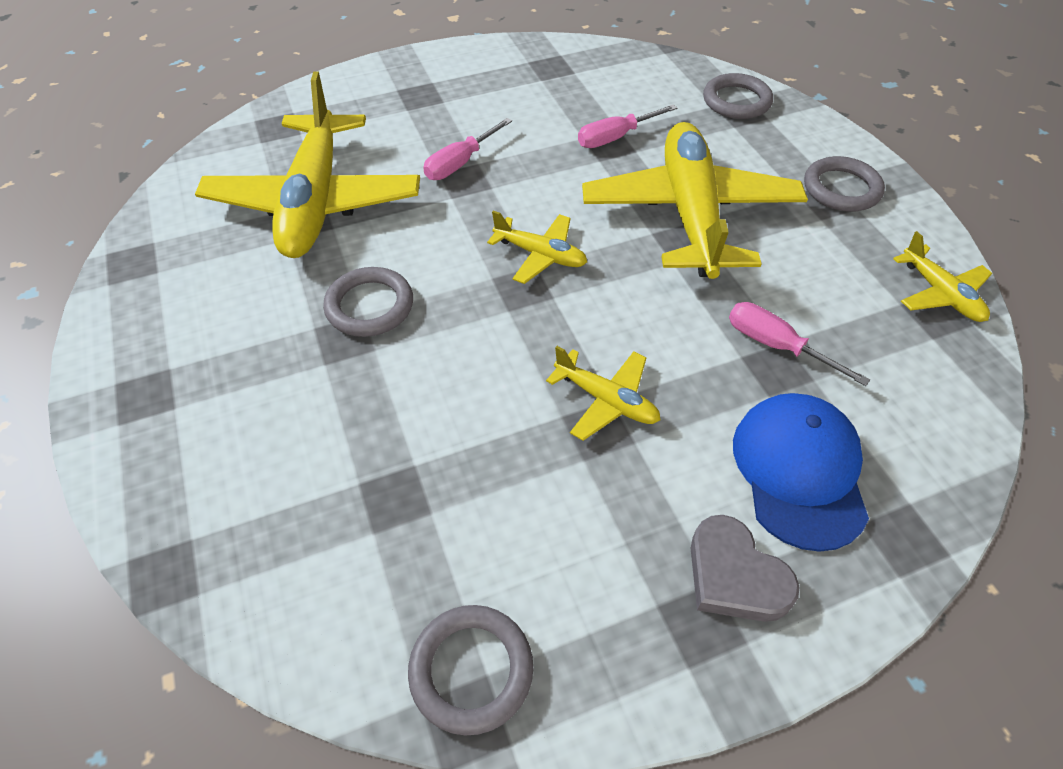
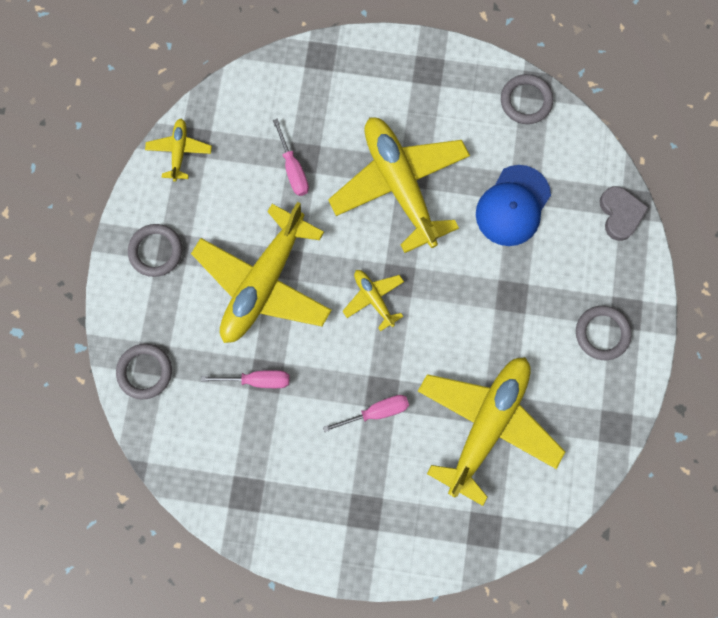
camera: 150 degrees left, 25 degrees up
(370, 306) = (489, 312): grey ring -> grey ring (602, 333)
(606, 400) = (399, 185): yellow plane -> yellow plane, size x2.21
(734, 575) = (402, 79): grey heart -> grey heart (620, 214)
(799, 471) = (339, 104): blue cap -> blue cap (513, 206)

